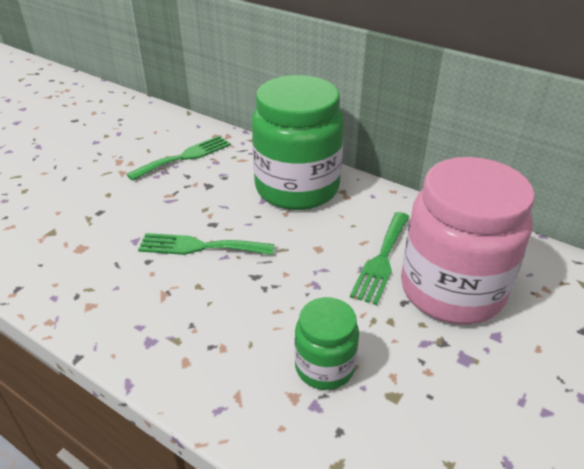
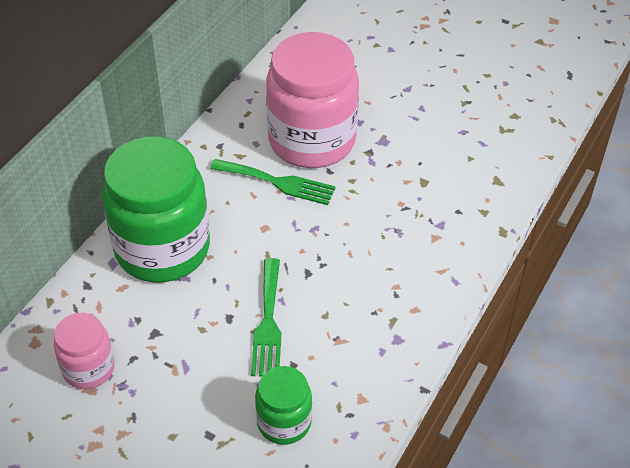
camera: 95 degrees left, 10 degrees up
(185, 157) = (88, 368): green fork -> pink jar
(324, 367) = (405, 220): green jar -> green jar (284, 422)

